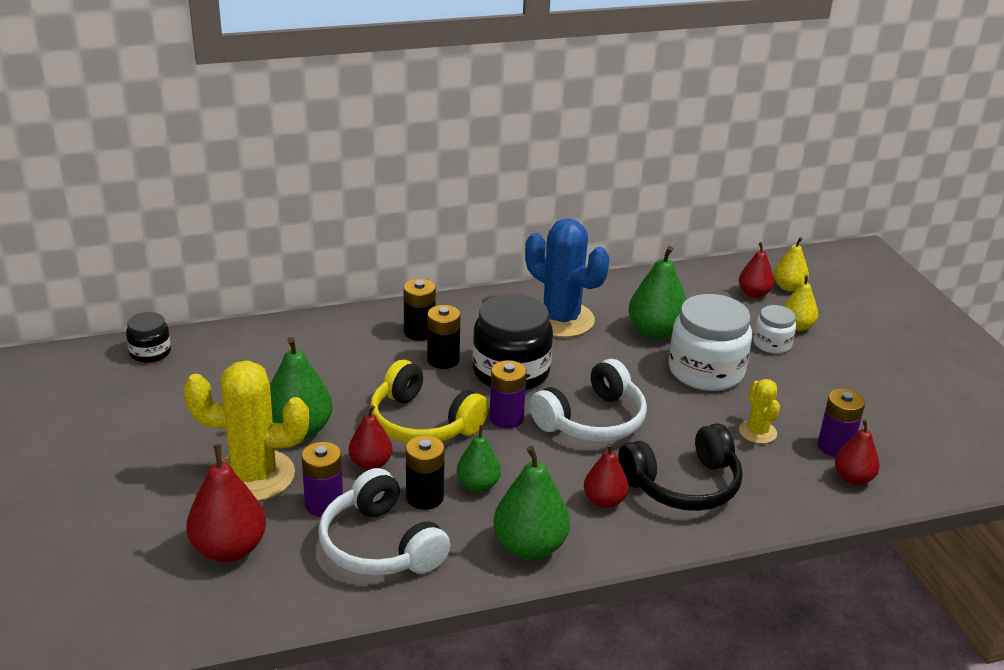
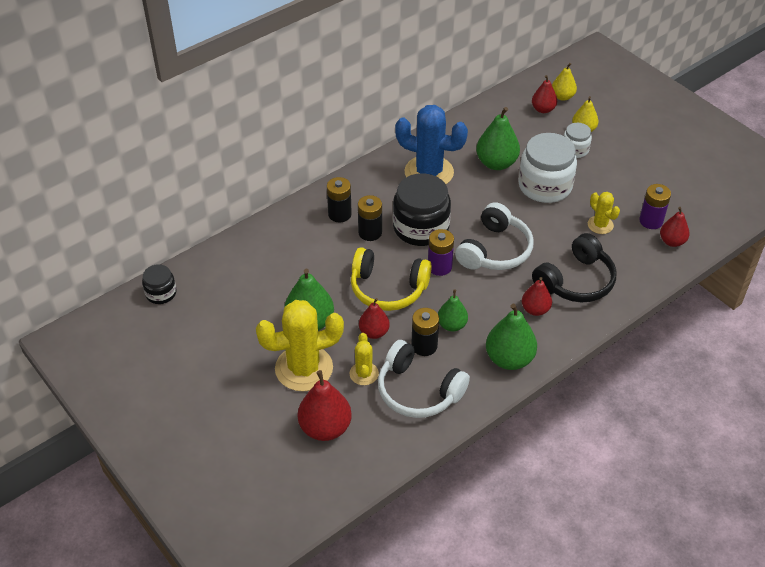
camera: 20 degrees left, 15 degrees up
(324, 504) = (364, 373): purple battery -> yellow cactus

